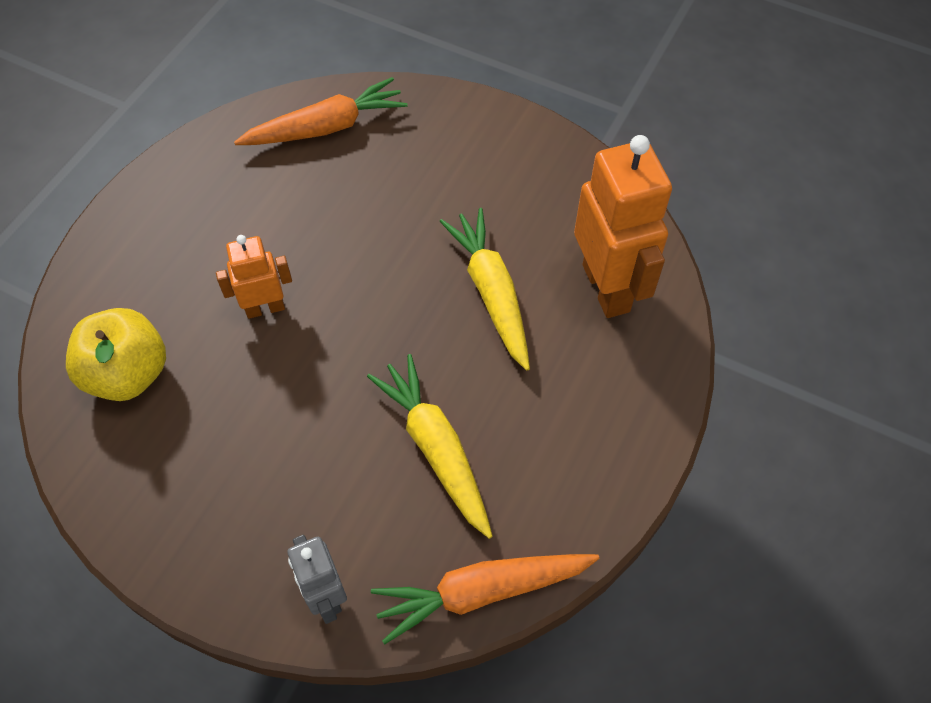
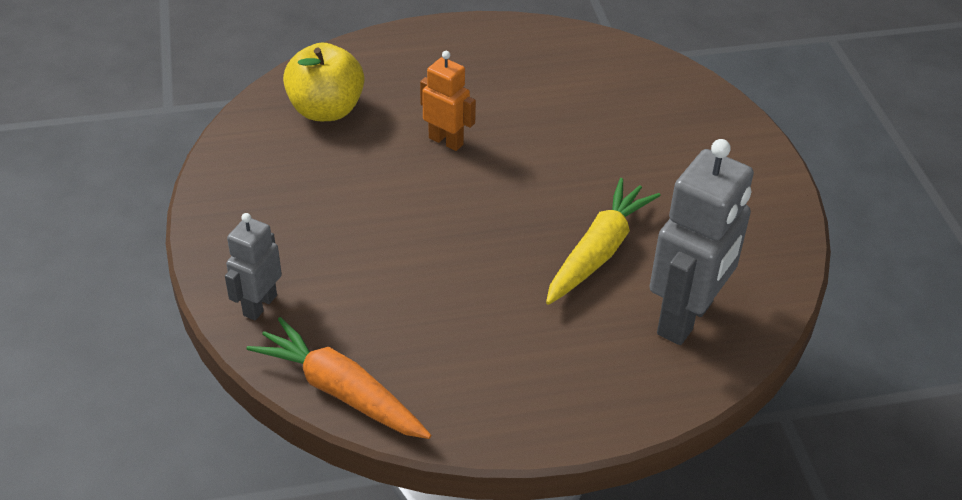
camera: 50 degrees right, 15 degrees down
(326, 127) = (632, 79): orange carrot -> none
(436, 448) = (431, 297): yellow carrot -> none
(607, 288) = (686, 318): orange robot -> grey robot

